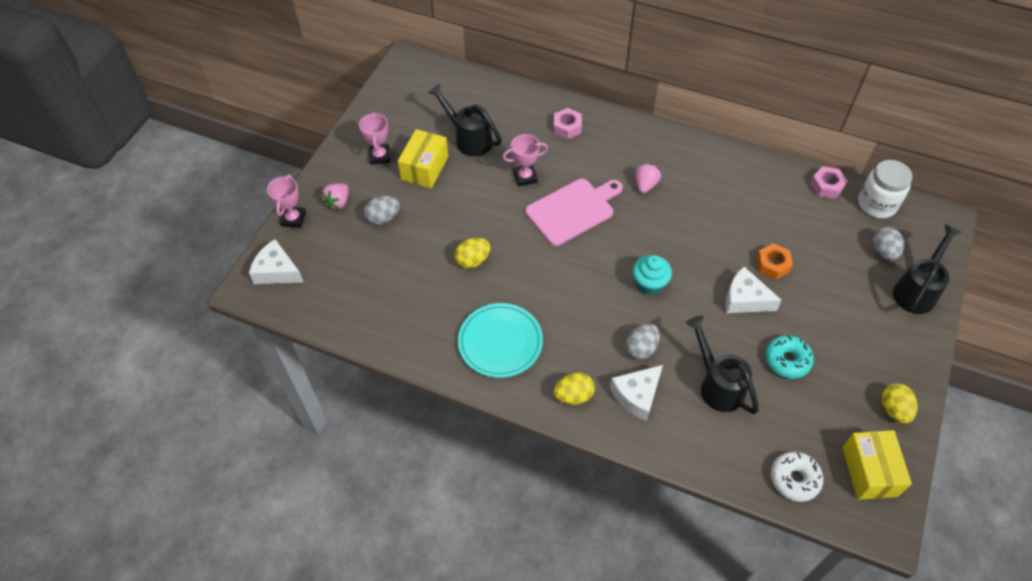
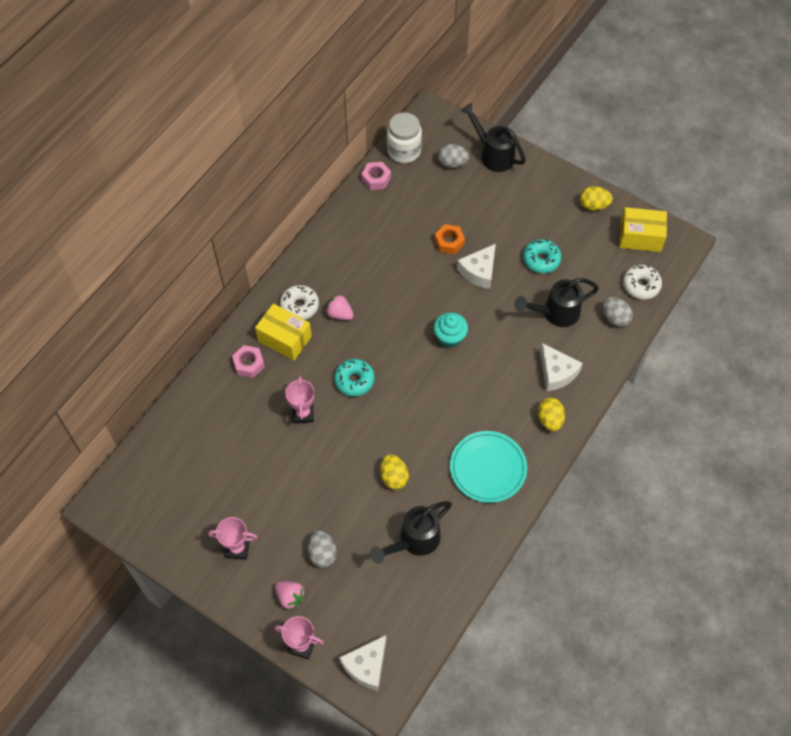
camera: 80 degrees left, 5 degrees up
(425, 168) = (266, 505): yellow box -> yellow box (284, 339)
(468, 139) = (238, 457): black watering can -> black watering can (414, 541)
(572, 210) = (354, 380): pink cutting board -> turquoise donut
(641, 348) = (513, 359): grey egg -> grey egg (615, 318)
(643, 152) = (299, 306): none -> white donut

